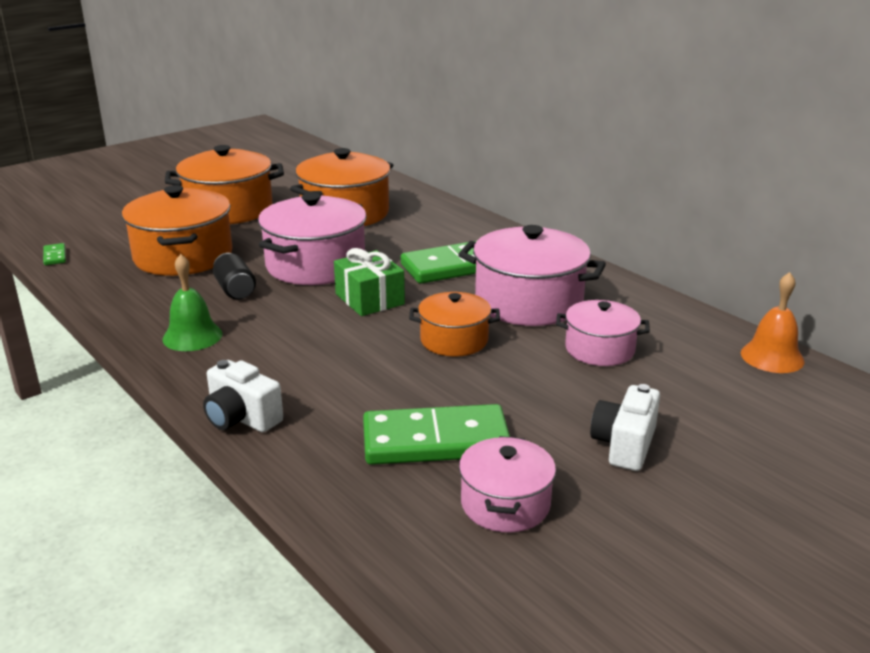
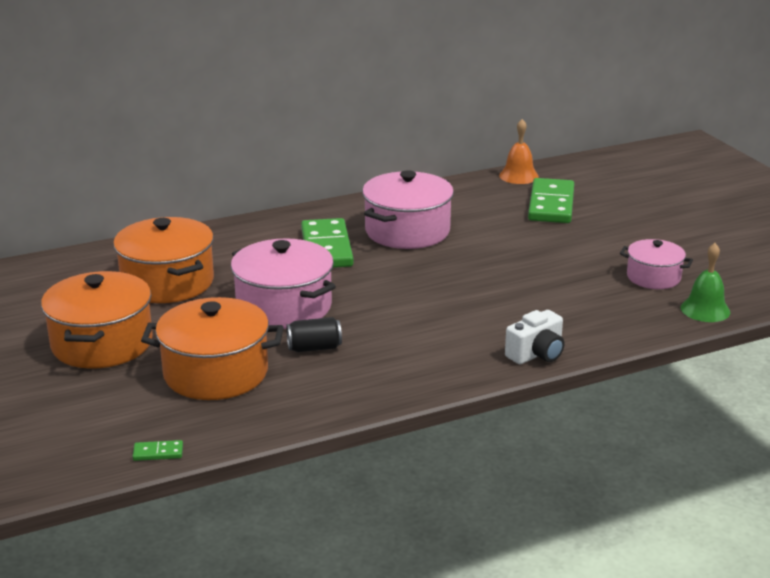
camera: 75 degrees left, 0 degrees up
(192, 336) = (397, 371): green bell -> green bell (705, 309)
(369, 299) = (368, 289): green gift -> none
(435, 441) = (584, 289): green domino -> green domino (551, 205)
(454, 340) = (454, 266): orange pot -> none
(599, 349) = (488, 221): pink pot -> none
(624, 445) = (603, 235): white camera -> none

